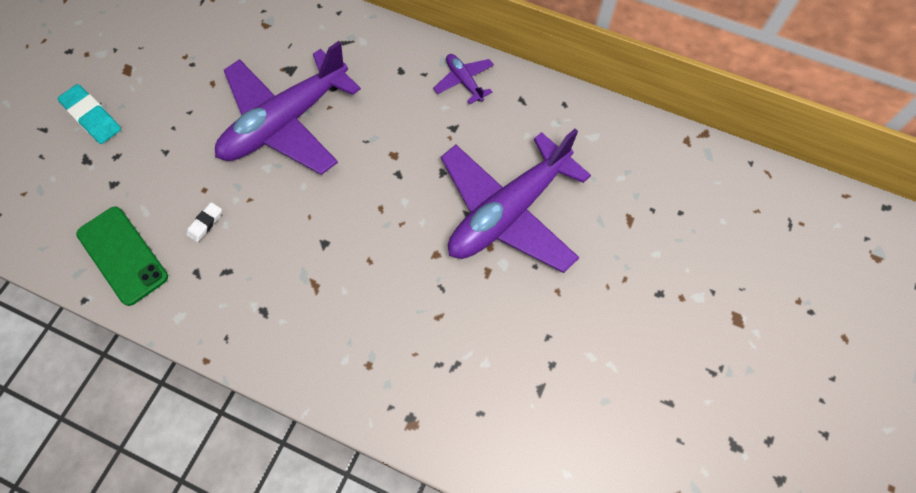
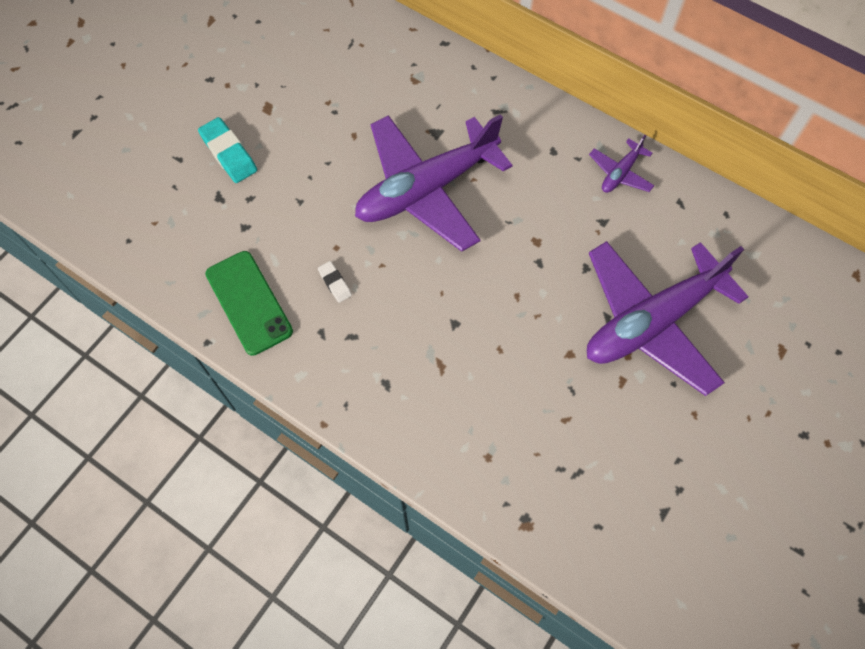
camera: 10 degrees right, 0 degrees up
(205, 223) = (335, 283): white eraser -> white eraser turned 75 degrees counterclockwise
(464, 81) = (620, 173): purple plane -> purple plane turned 120 degrees counterclockwise

